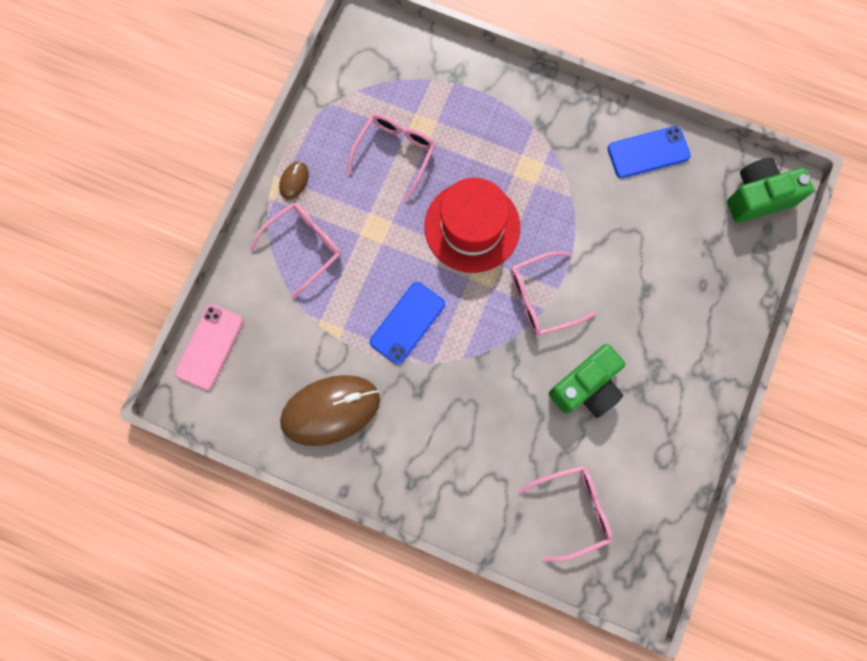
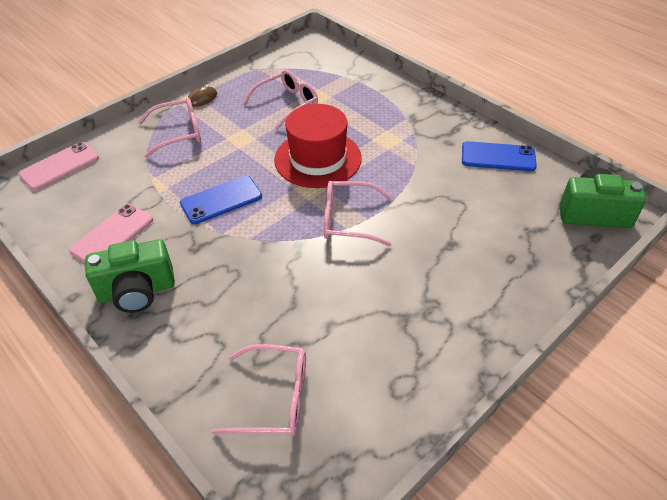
camera: 25 degrees right, 30 degrees down
(330, 410) = (112, 235): brown mouse -> pink phone
(586, 387) = (351, 298): green camera -> green camera (137, 291)

